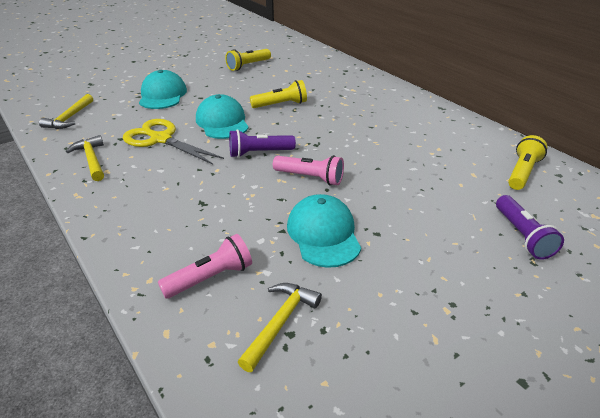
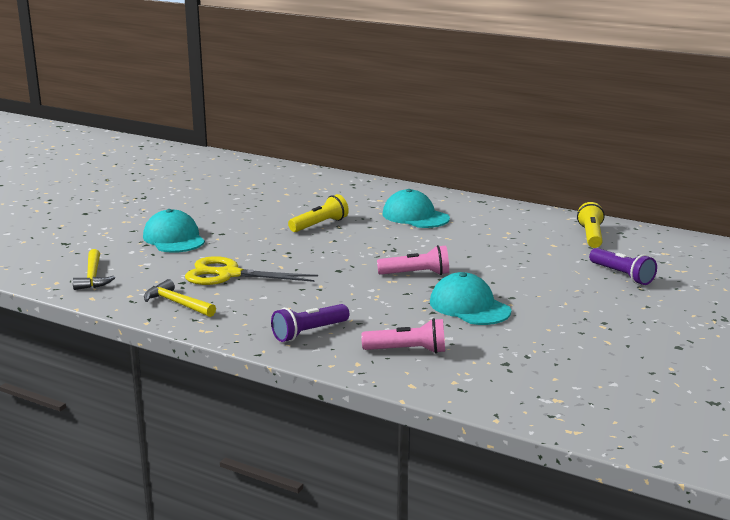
camera: 25 degrees left, 15 degrees down
(210, 277) = (407, 350): pink flashlight -> pink flashlight turned 60 degrees clockwise
(222, 122) = (276, 249): turquoise cap -> turquoise cap (415, 216)
(248, 66) = (237, 196): yellow flashlight -> none
(259, 153) = (346, 266): purple flashlight -> purple flashlight (309, 332)
(280, 322) = (492, 359): yellow hammer -> none

